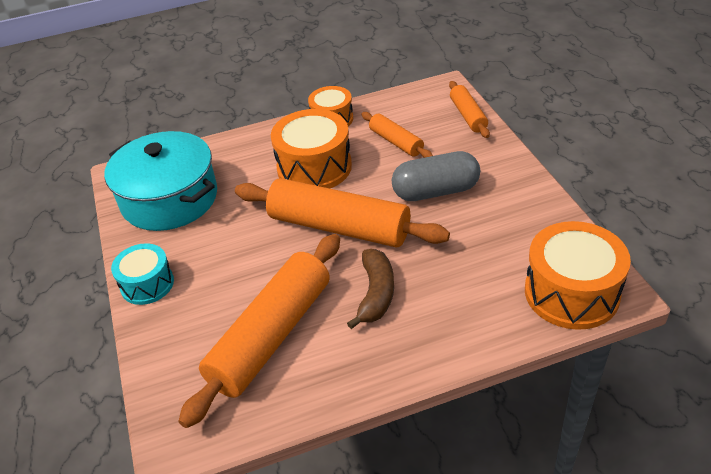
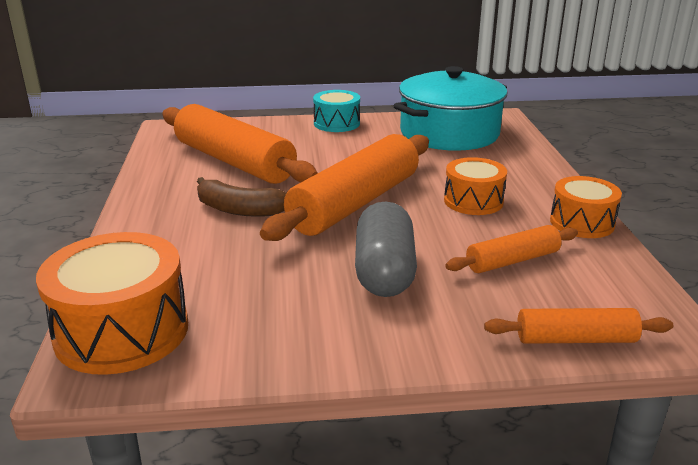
camera: 100 degrees right, 15 degrees down
(314, 167) = (473, 201): orange drum -> orange drum, size x0.61

